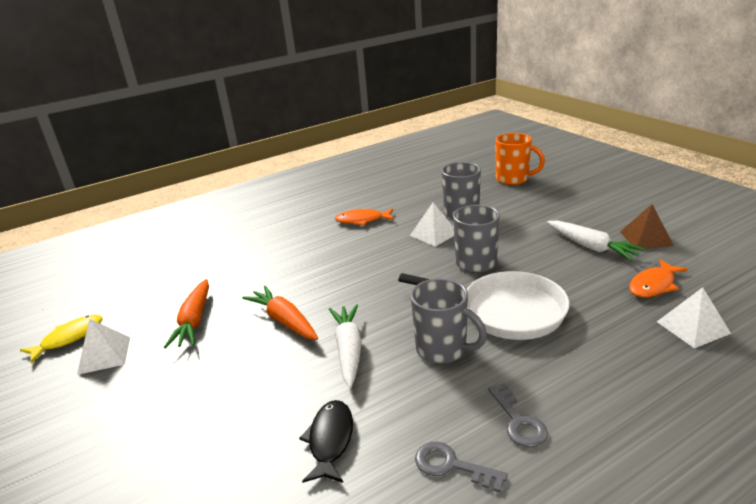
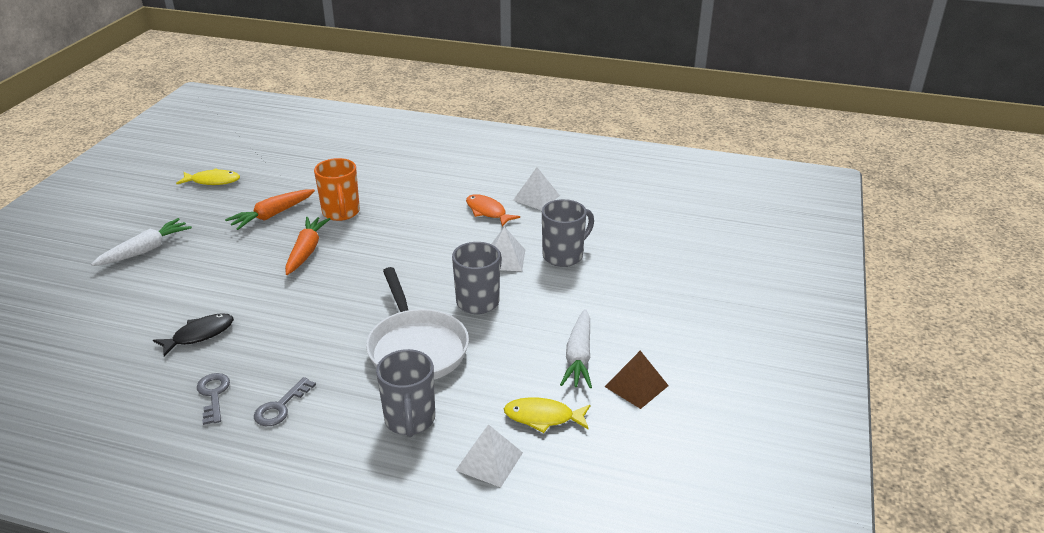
camera: 45 degrees right, 5 degrees up
(104, 355) = (208, 204): white pyramid -> white pyramid (536, 197)
(348, 350) = (297, 296): white carrot -> white carrot (145, 250)
(443, 349) = (335, 338): grey mug -> grey mug (410, 420)
(513, 179) = (674, 257): orange mug -> orange mug (341, 213)
(653, 285) = (543, 417): orange fish -> yellow fish

